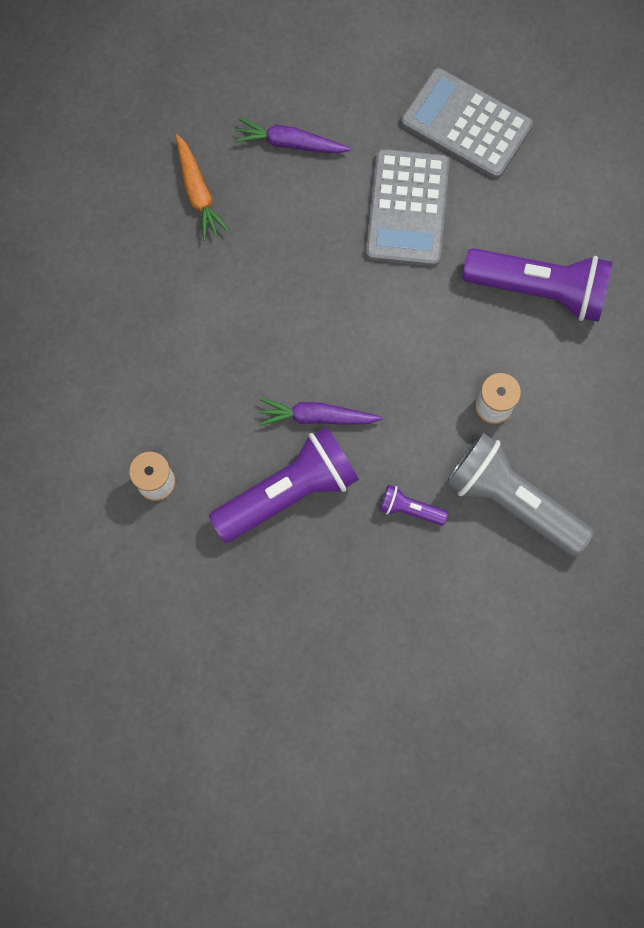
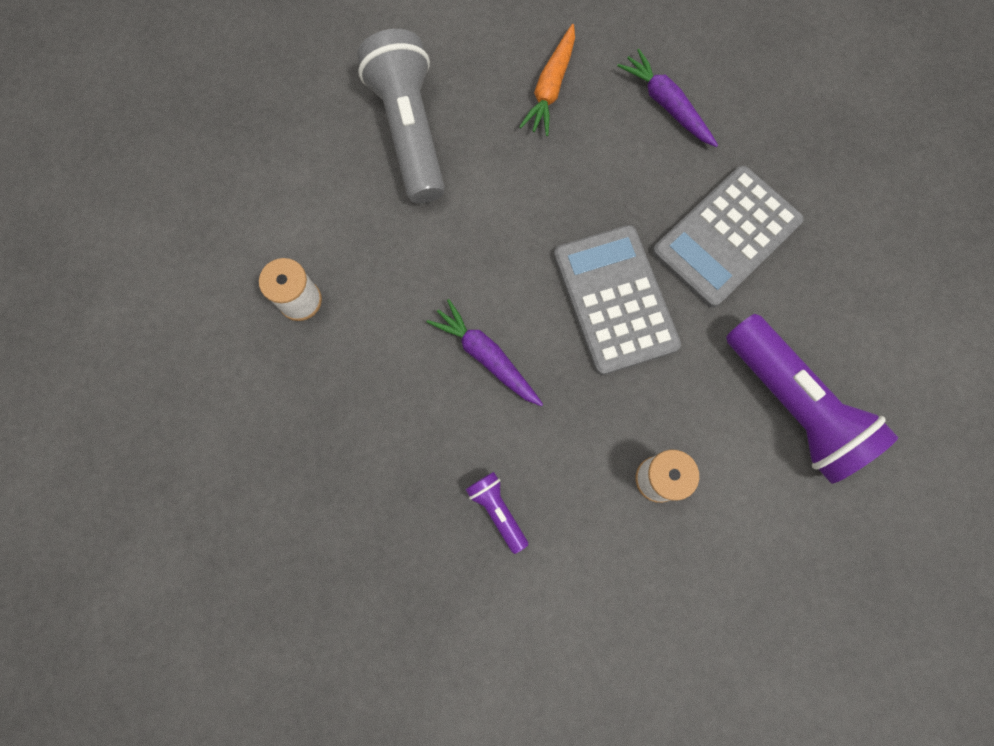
camera: 40 degrees right, 0 degrees up
(288, 492) = (403, 403): purple flashlight -> none
(466, 124) = (844, 203): grey calculator -> grey calculator (615, 299)
(512, 500) = (600, 585): grey flashlight -> grey flashlight (409, 131)

